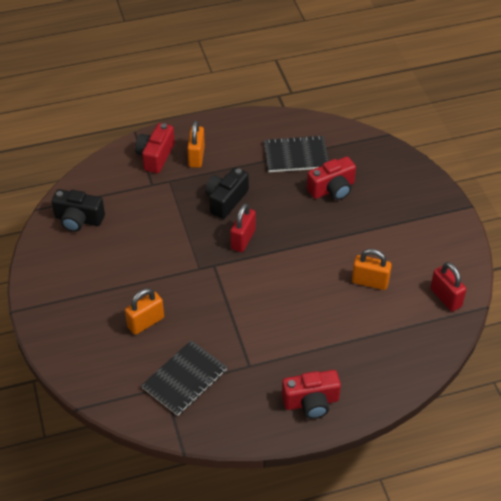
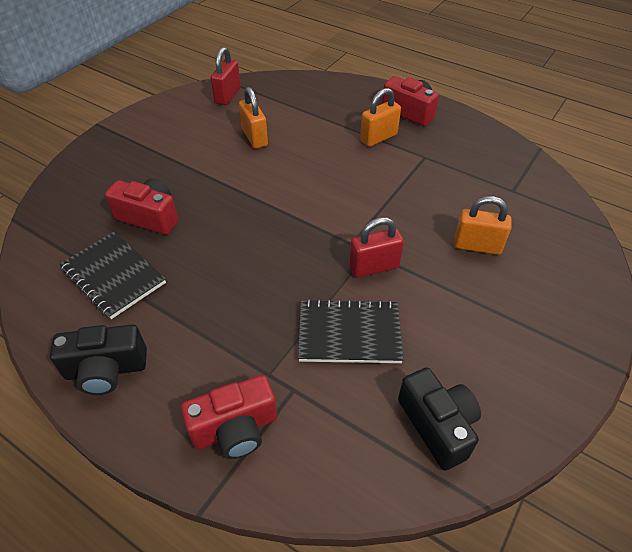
camera: 130 degrees left, 0 degrees up
(184, 379) = (489, 183): black notebook -> black notebook (349, 333)
(196, 157) = (195, 376): orange padlock -> orange padlock (378, 137)
(226, 200) = (249, 293): black camera -> black camera (106, 370)
(243, 239) = (293, 242): red padlock -> red padlock (374, 267)

